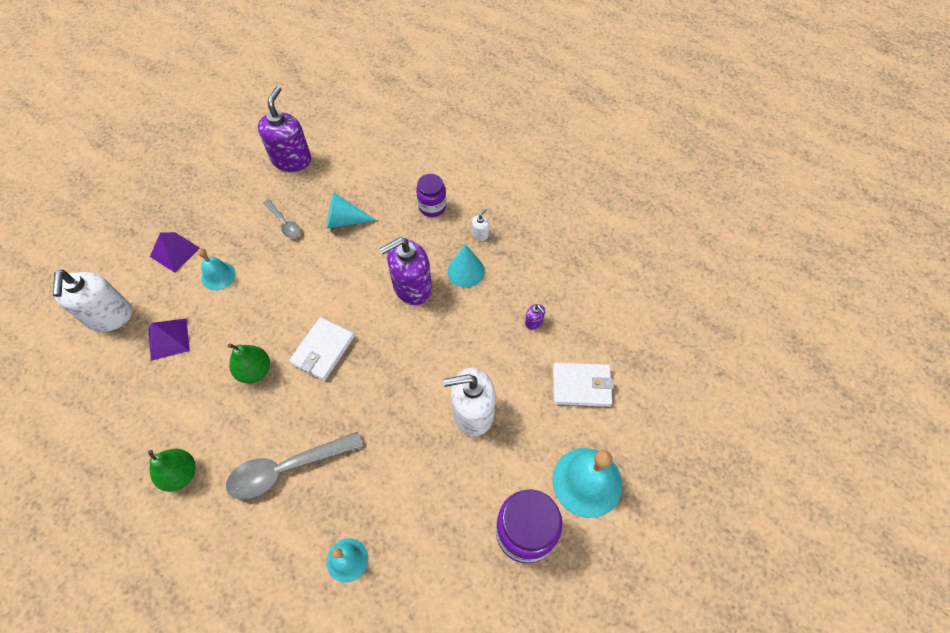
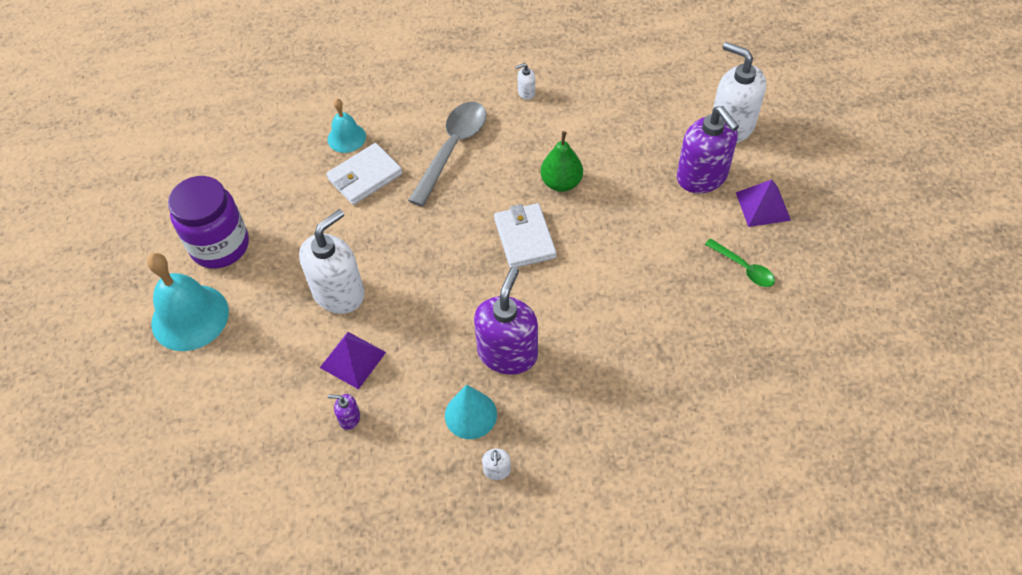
camera: 140 degrees right, 5 degrees down
(168, 339) = (661, 149): purple pyramid -> purple pyramid (353, 360)
(180, 474) = (526, 92): green pear -> white soap dispenser
(218, 275) = (696, 219): turquoise bell -> none
(236, 228) = (744, 268): none -> green spoon
(284, 223) = (709, 310): grey spoon -> none
(291, 159) = (802, 381): purple soap dispenser -> purple soap dispenser (702, 177)
(345, 220) = (655, 363): turquoise cone -> none
(432, 207) = (584, 459): purple jar -> none
(581, 386) = (251, 393): white wallet -> white wallet (365, 176)

